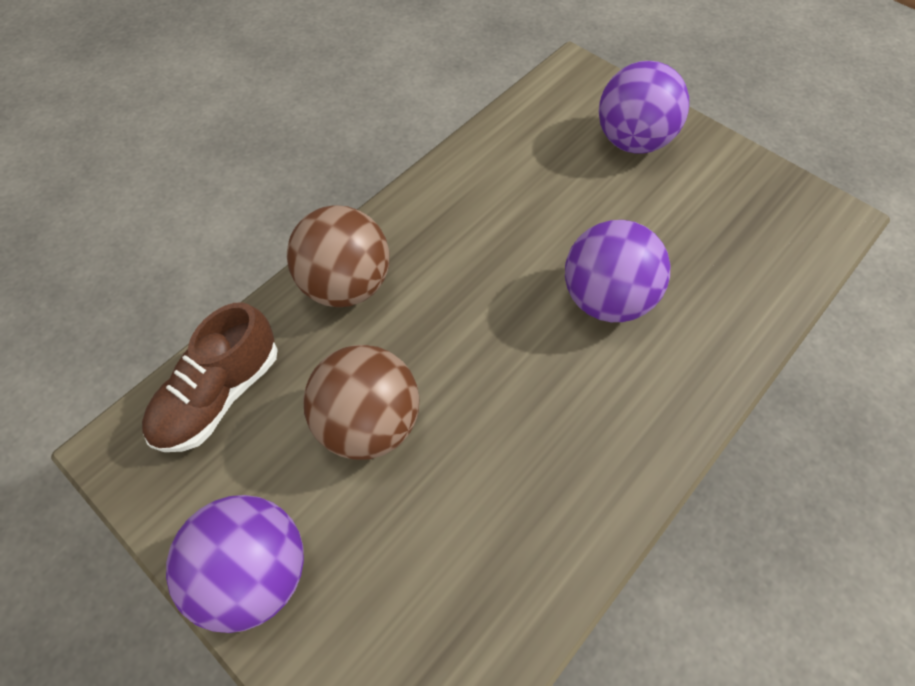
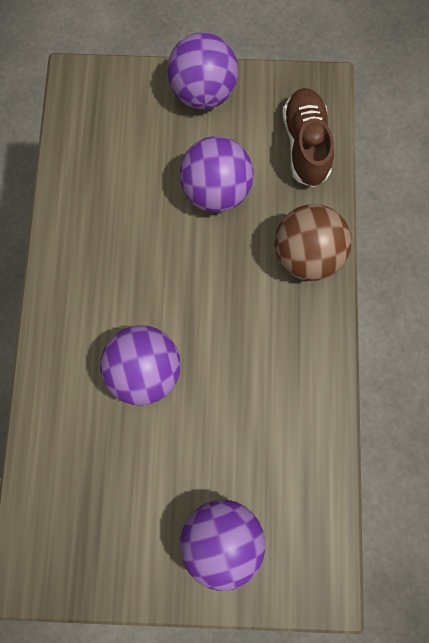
camera: 140 degrees right, 15 degrees up
(369, 422) = (216, 191): brown ball -> purple ball

